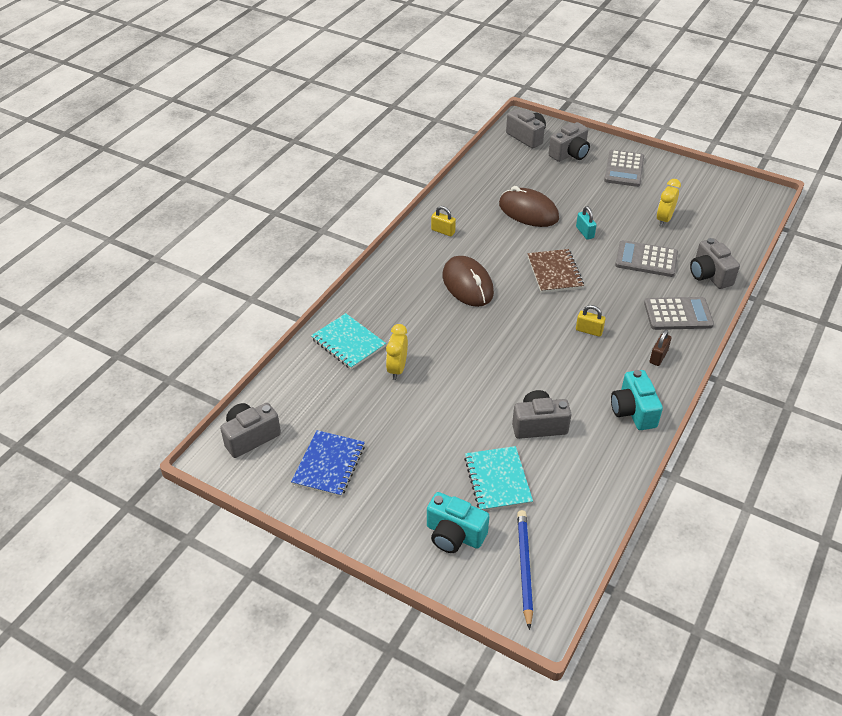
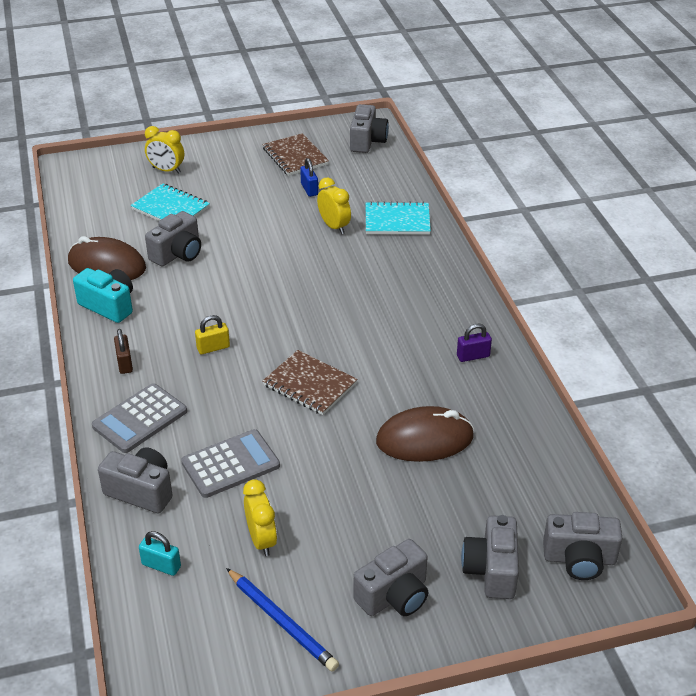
camera: 135 degrees right, 5 degrees down
(329, 465) = (295, 156): blue notebook -> brown notebook
(367, 418) = (309, 189): none -> blue padlock
(443, 231) = (473, 356): yellow padlock -> purple padlock
(454, 535) = (166, 170): turquoise camera -> yellow clock
(467, 284) = (374, 320): brown mouse -> brown mouse (107, 265)
(524, 568) = (102, 180): blue pencil -> blue pencil (281, 621)
(585, 232) = (333, 454): turquoise padlock -> turquoise padlock (161, 565)
(624, 169) = (394, 596): grey calculator -> grey camera

